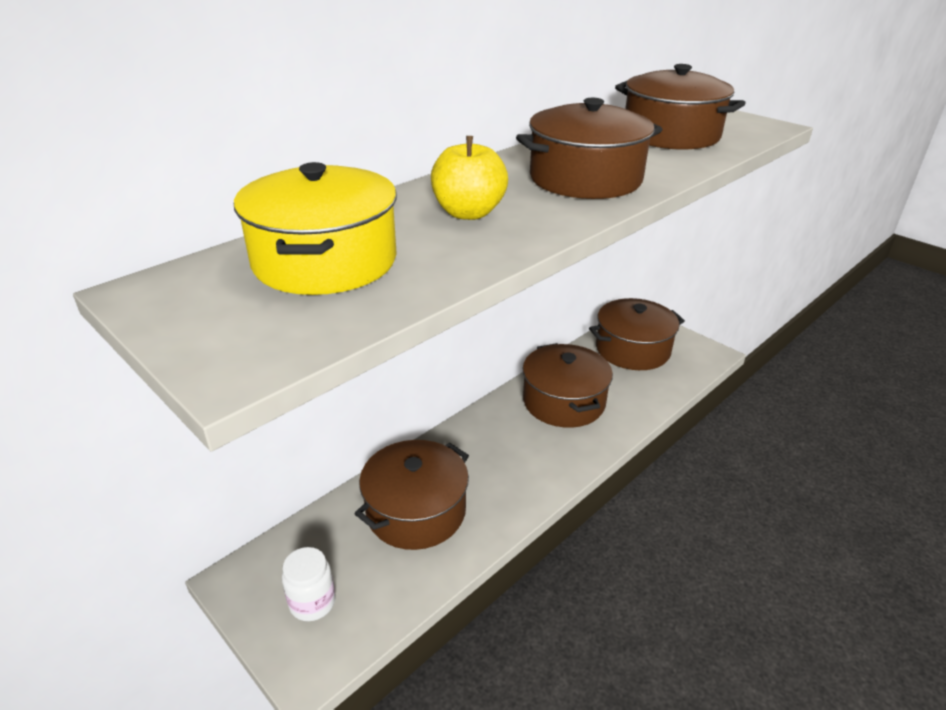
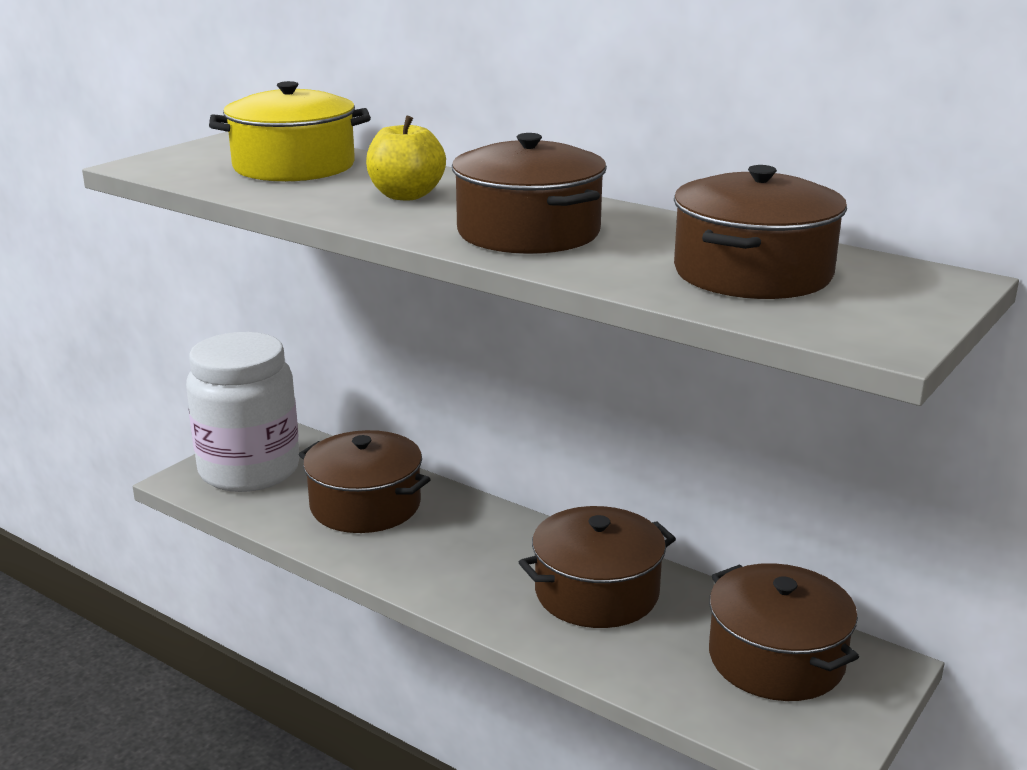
camera: 80 degrees right, 10 degrees down
(312, 602) = (249, 470): white jar -> white jar, size x2.35

